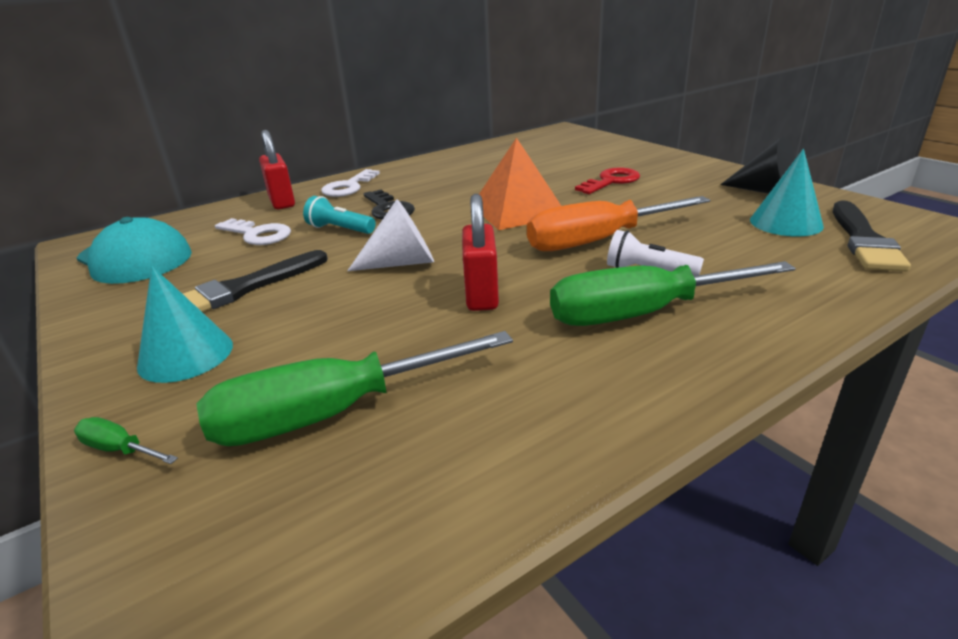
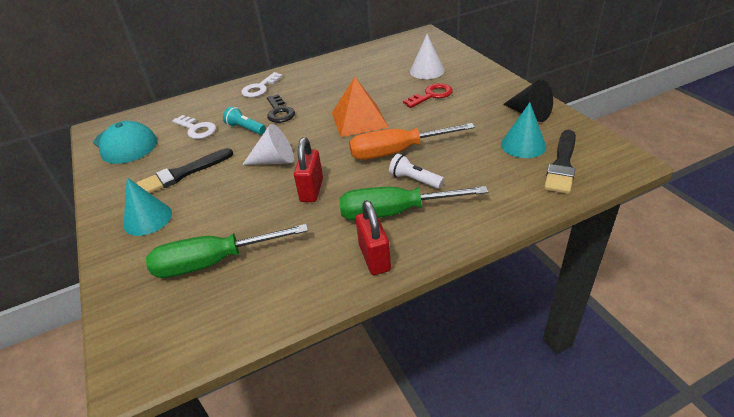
camera: 10 degrees right, 10 degrees up
(120, 449) = (114, 273): green screwdriver -> none
(282, 202) = (215, 100): red padlock -> red padlock (374, 258)
(588, 159) = (427, 71): none -> white cone

